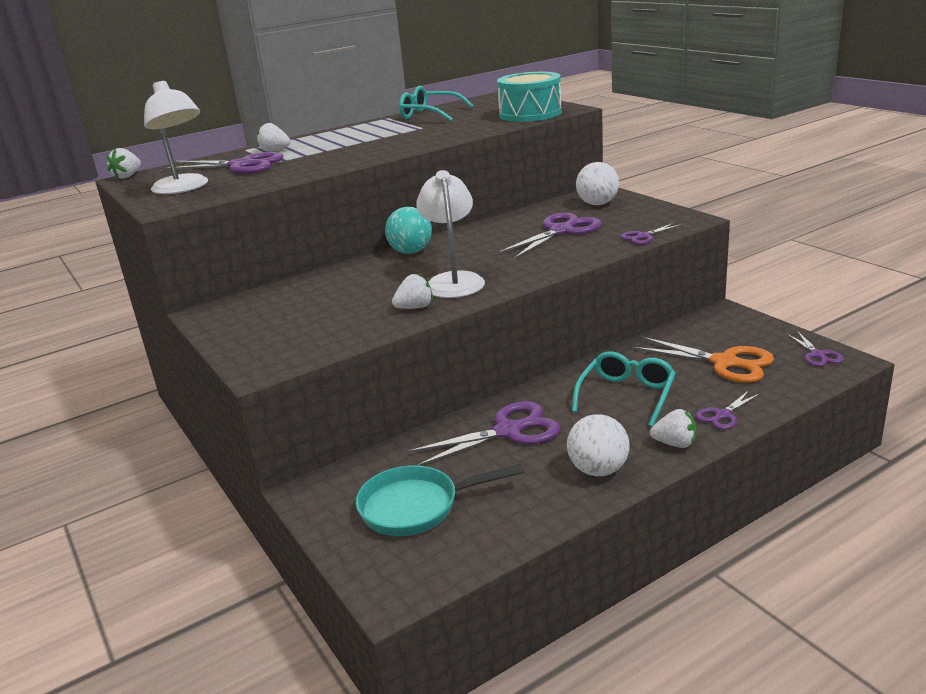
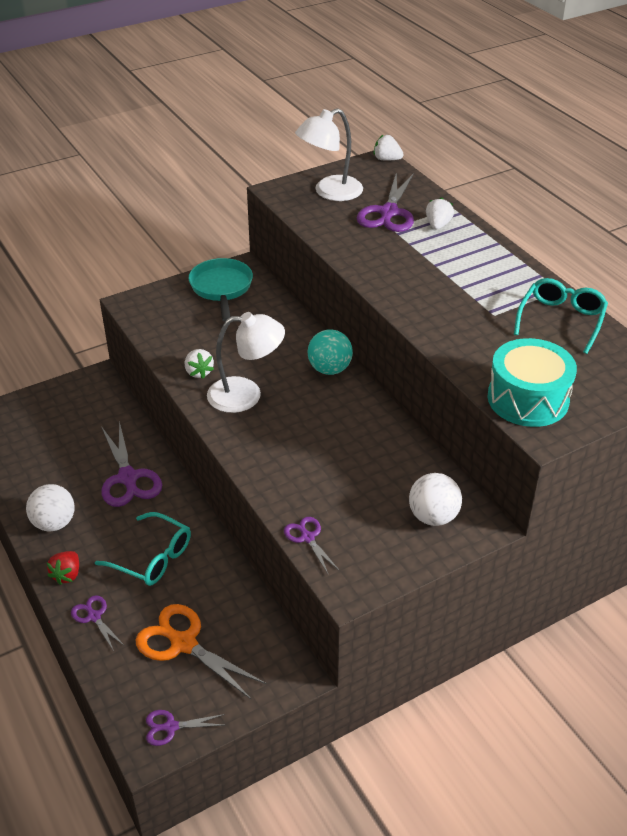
camera: 90 degrees right, 15 degrees up
(416, 507) = (57, 428): turquoise pan -> turquoise pan (221, 288)
(561, 231) = (349, 476): purple scissors -> none
(675, 444) = (67, 575): white strawberry -> red strawberry
(725, 363) = (183, 643): orange scissors -> orange scissors turned 90 degrees clockwise

